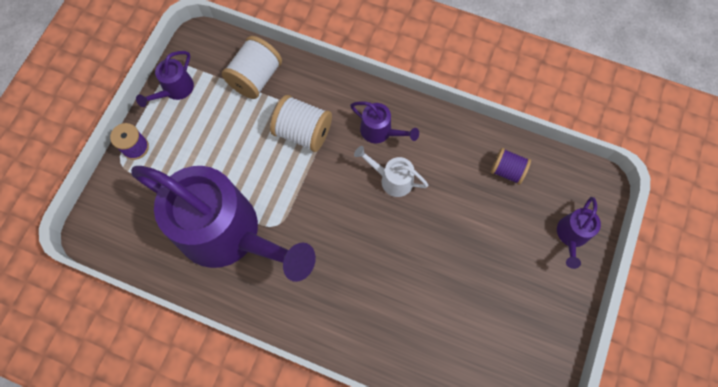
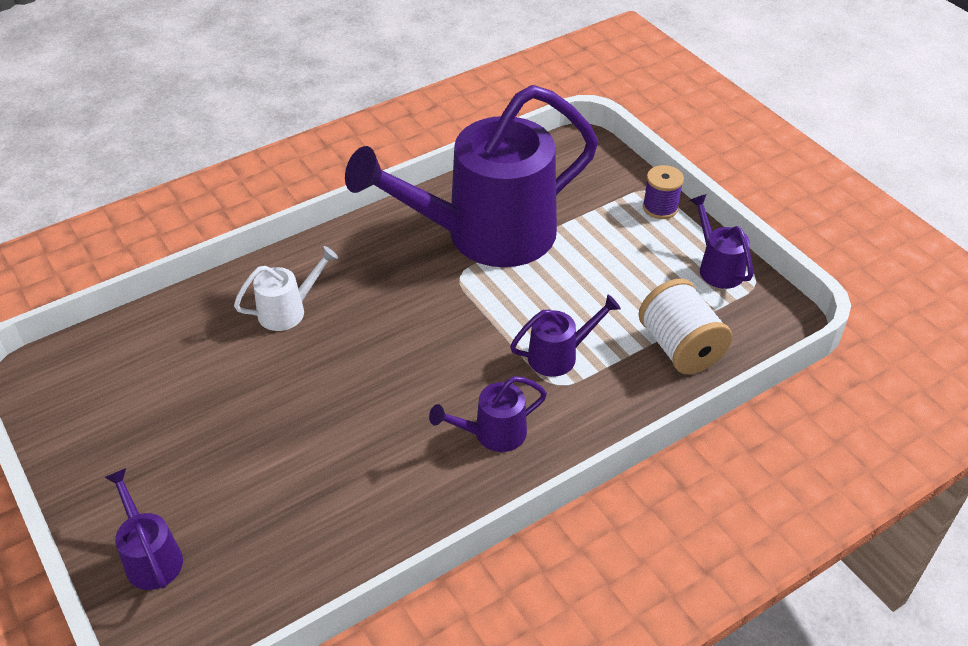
camera: 125 degrees right, 25 degrees down
(303, 132) = (560, 355): white spool -> purple watering can
(391, 179) = (416, 408): white watering can -> white watering can (289, 310)
(507, 170) = (306, 544): purple spool -> none

